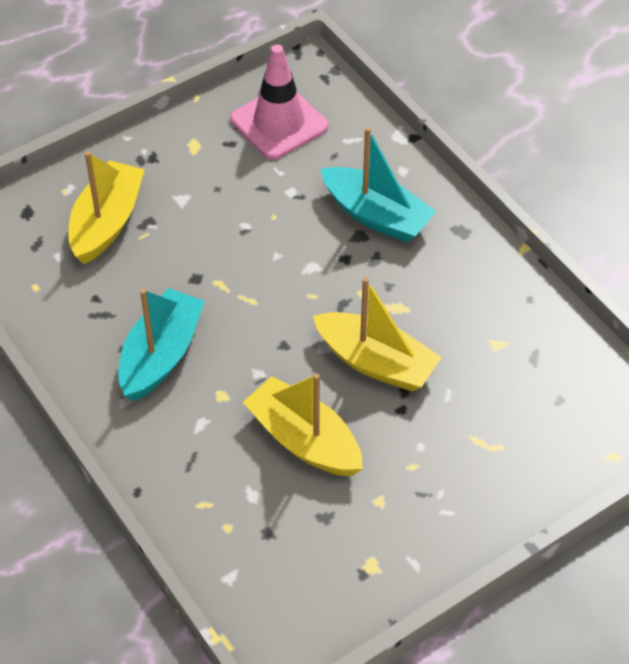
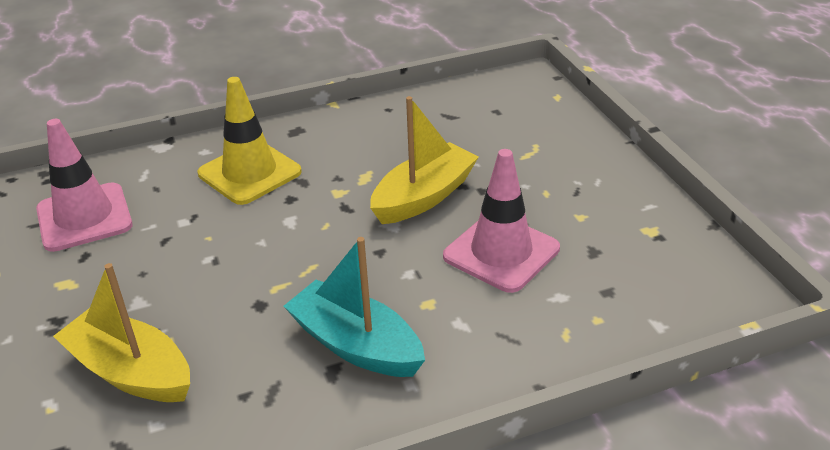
camera: 75 degrees left, 15 degrees down
(304, 440) = (501, 252): yellow boat -> pink traffic cone
(376, 215) = (249, 173): turquoise boat -> yellow traffic cone

